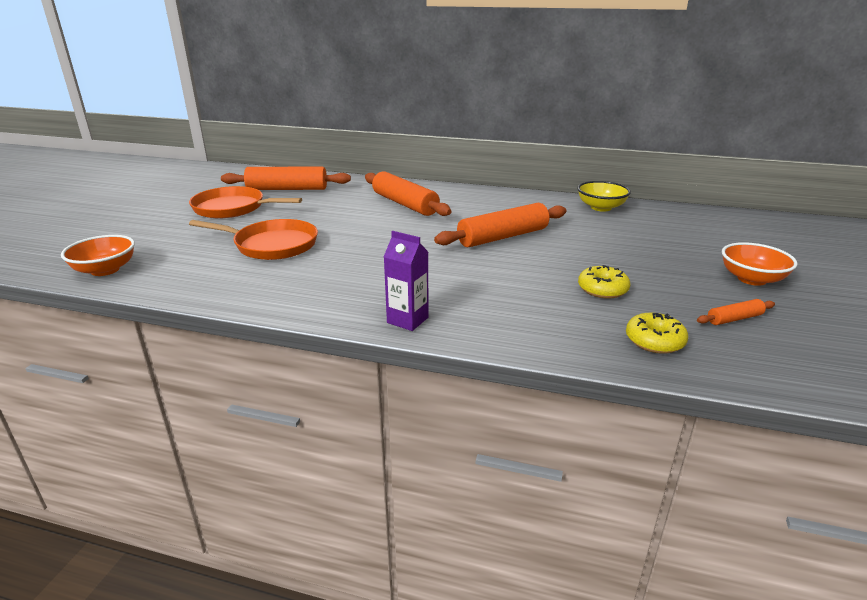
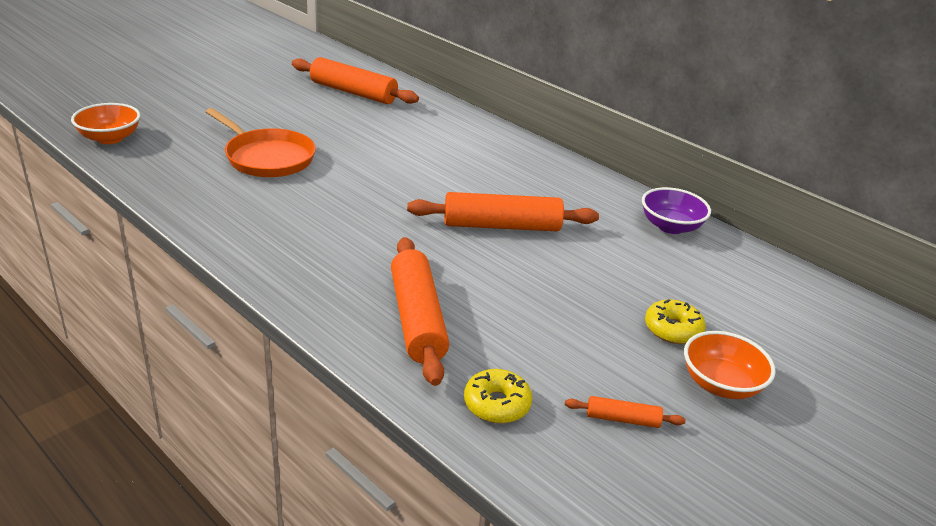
camera: 25 degrees right, 5 degrees up
(232, 208) = (277, 101): orange pan -> none
(404, 204) = (449, 149): orange rolling pin -> orange rolling pin (417, 319)
(407, 320) = (292, 284): purple carton -> none
(601, 207) = (670, 226): yellow bowl -> purple bowl
(602, 289) = (524, 327): yellow donut -> yellow donut (672, 329)

